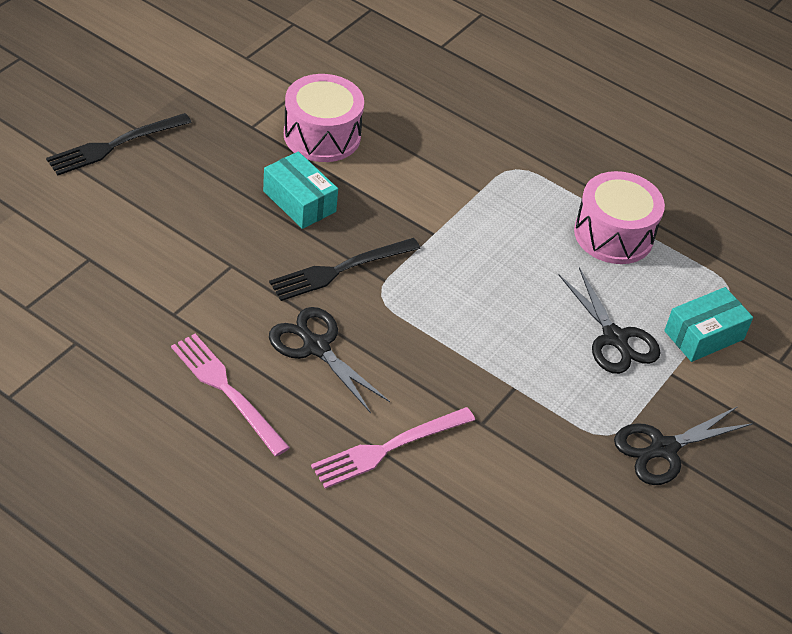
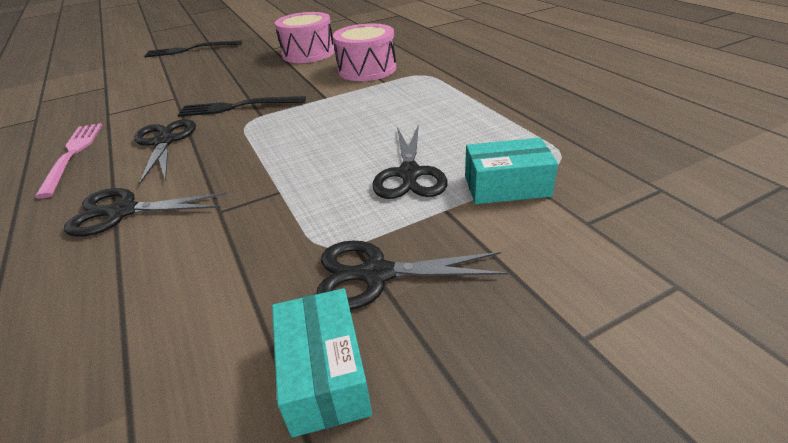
camera: 35 degrees right, 10 degrees down
(299, 201) = (256, 76): turquoise box -> turquoise box (324, 374)
(389, 448) = (123, 212): pink fork -> black scissors
(613, 234) = (470, 112): pink drum -> pink drum (367, 69)

